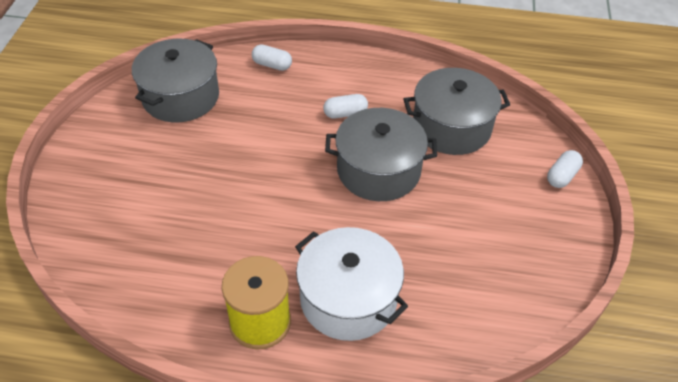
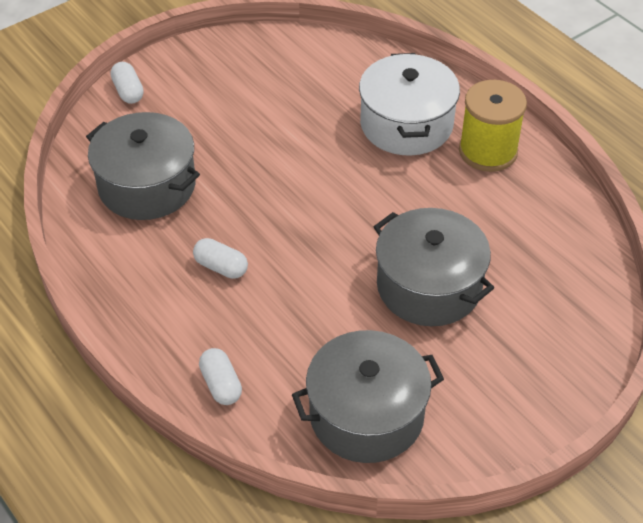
camera: 135 degrees left, 0 degrees up
(378, 170) = (264, 194): grey pot -> grey pot (429, 286)
(562, 176) = (128, 91): white capsule -> white capsule turned 75 degrees clockwise

